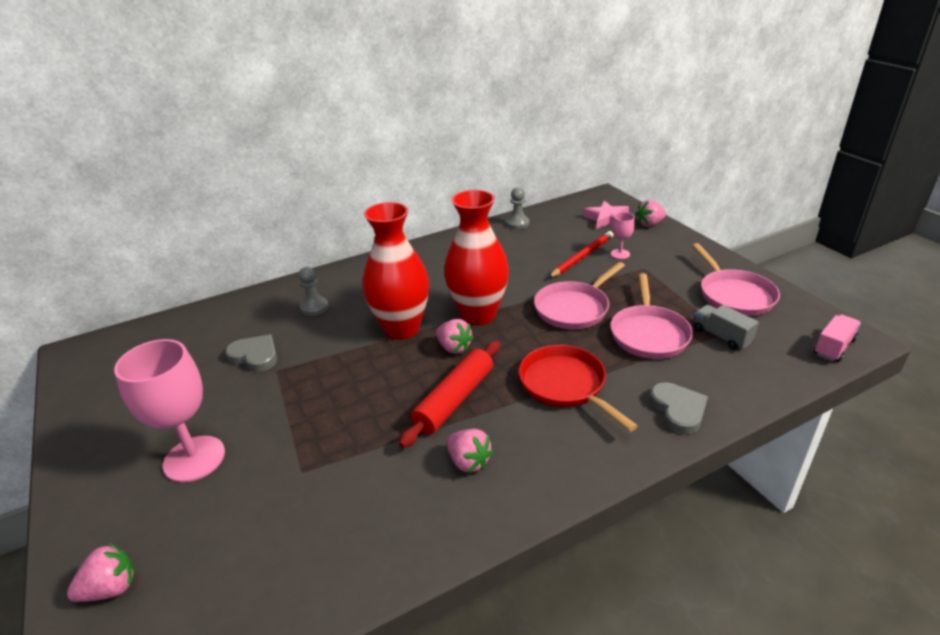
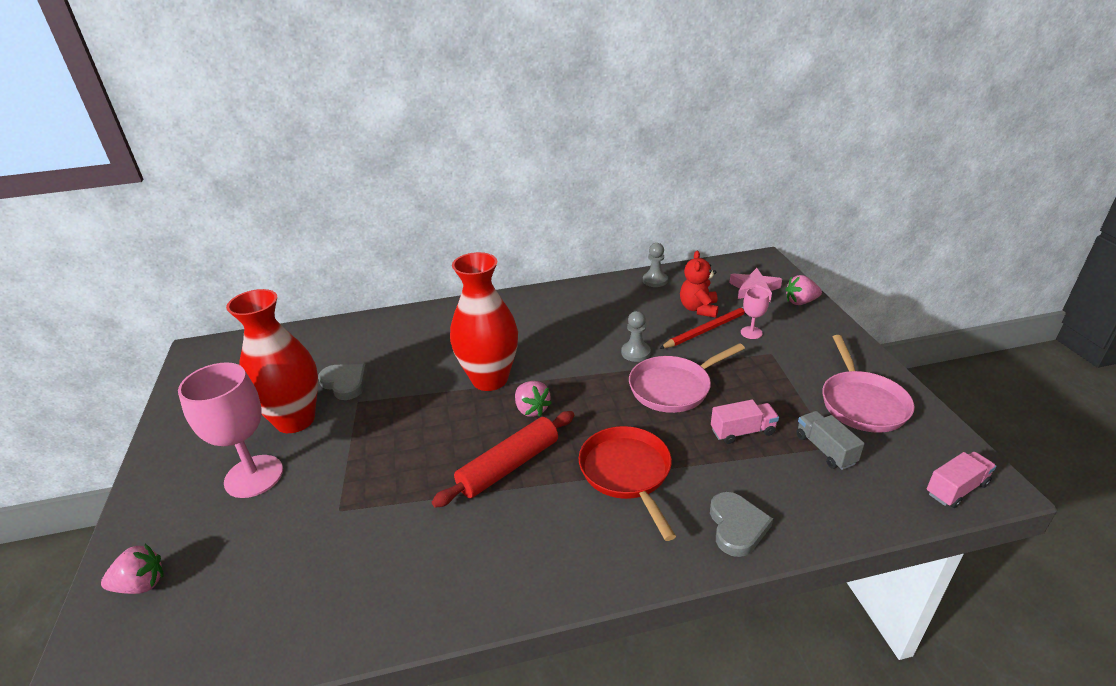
camera: 15 degrees right, 0 degrees up
(314, 307) = (417, 342): grey pawn -> grey pawn (635, 352)
(468, 462) = (495, 535): pink strawberry -> none
(478, 314) = (571, 377): red vase -> red vase (295, 420)
(566, 241) = (698, 309): none -> red teddy bear
(648, 334) = (742, 431): pink pan -> pink truck

